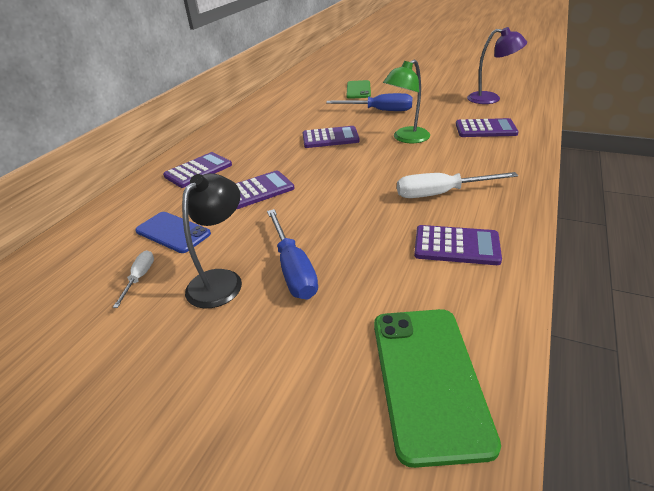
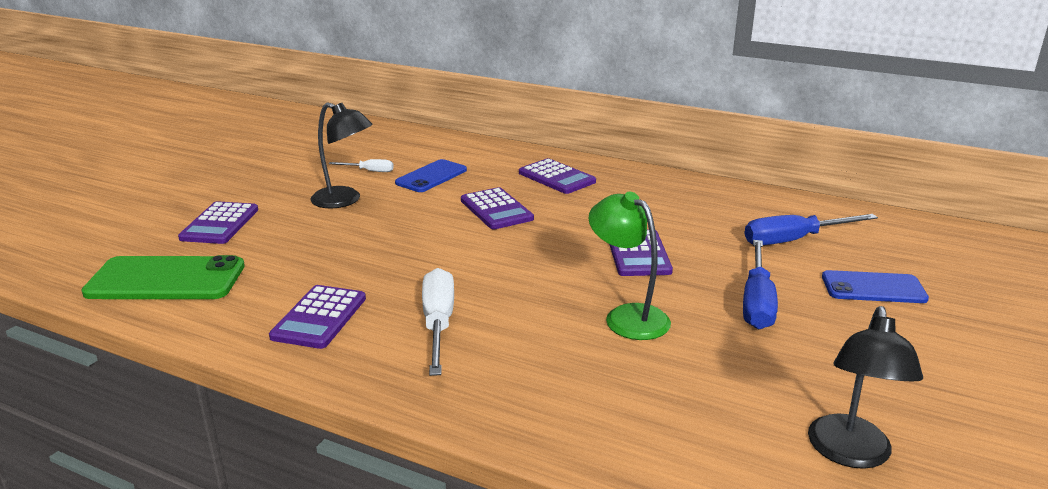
camera: 90 degrees right, 10 degrees down
(293, 269) = (339, 229): blue screwdriver -> blue screwdriver (794, 240)
(358, 90) = (873, 288): green phone -> blue phone
(485, 129) = (660, 407): purple calculator -> purple calculator (220, 224)
(490, 98) = (850, 454): purple lamp -> black lamp

